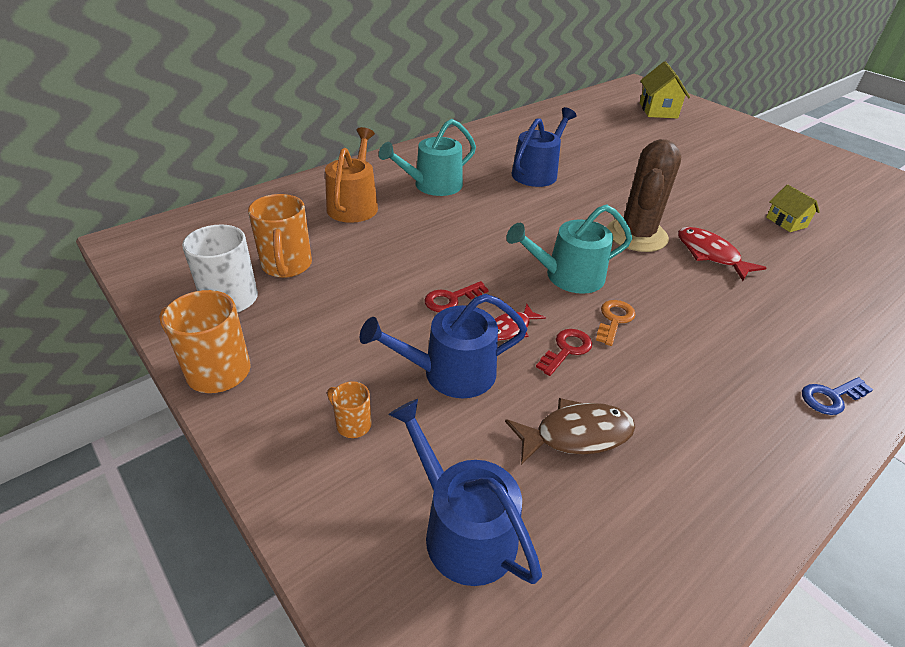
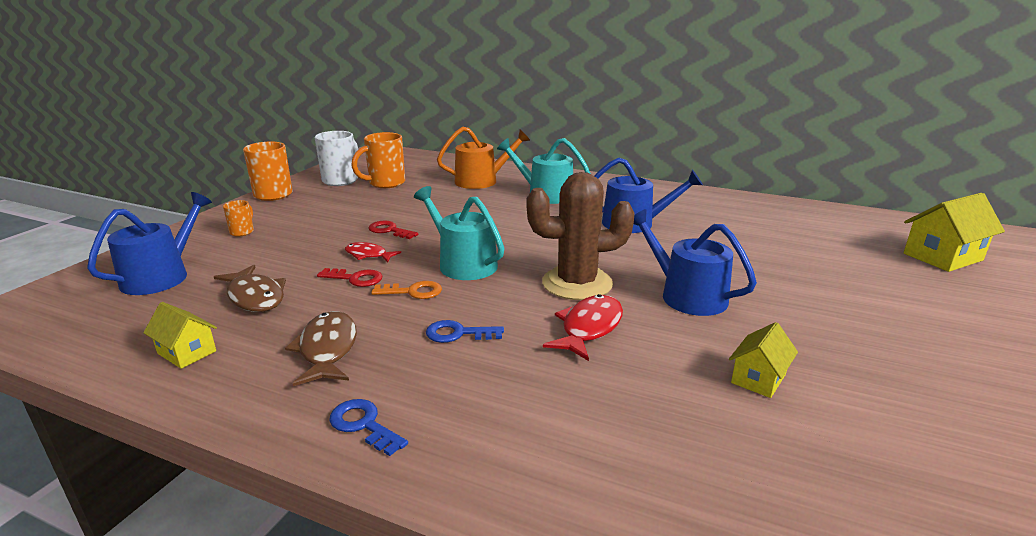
camera: 65 degrees right, 15 degrees down
(450, 373) = (303, 246): blue watering can -> blue watering can (686, 295)
(692, 507) = (187, 352): none -> yellow house
(702, 315) = (458, 334): none -> blue key
(711, 397) = (327, 349): none -> brown fish

